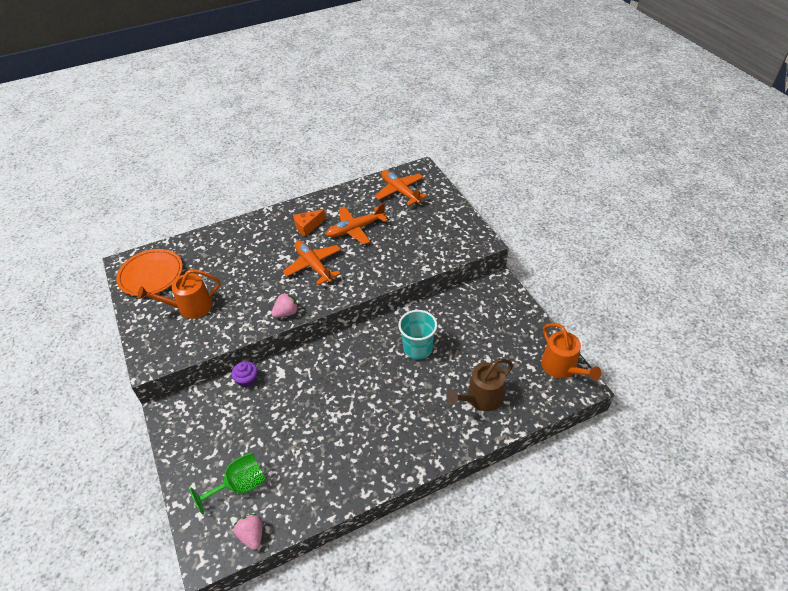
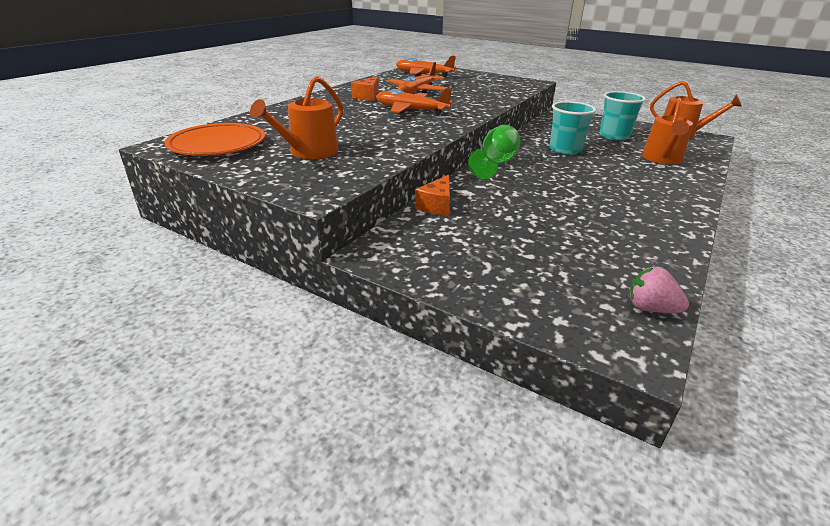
camera: 35 degrees left, 15 degrees down
(240, 485) = (564, 276): green goblet -> green goblet (495, 164)
(247, 380) = (436, 205): purple cupcake -> orange cheese
(286, 313) = (431, 134): pink strawberry -> none
(481, 398) = (662, 159): brown watering can -> orange watering can
(490, 344) = (614, 136): none -> turquoise cup

